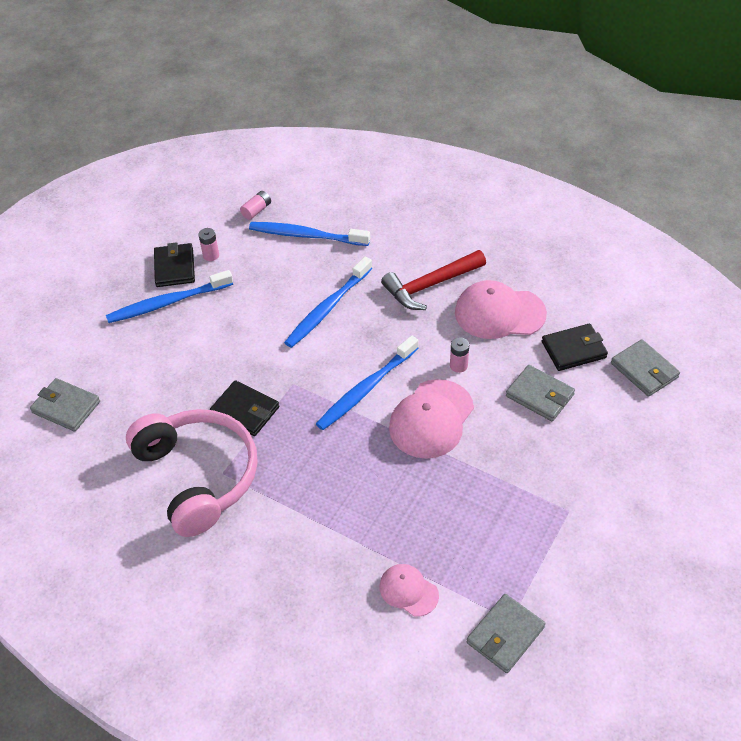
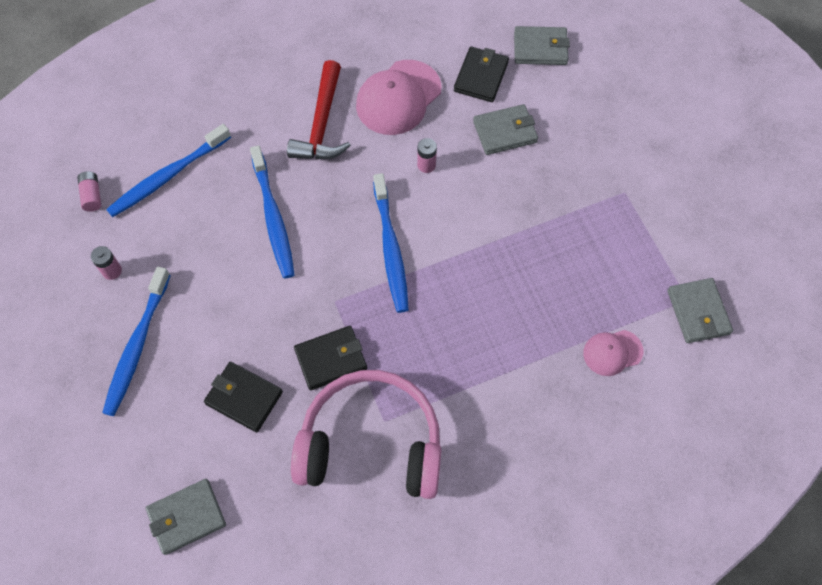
camera: 55 degrees left, 15 degrees up
(175, 267) = (96, 312): black wallet -> black wallet (244, 398)
(431, 419) = (463, 222): pink cap -> none

